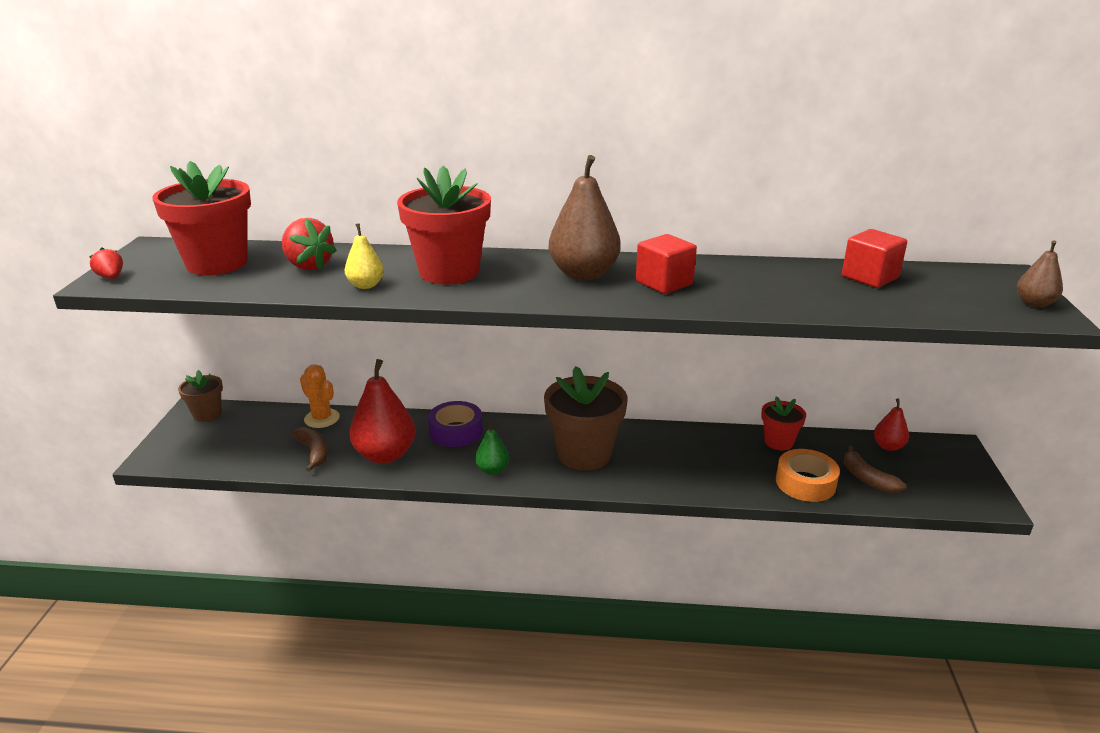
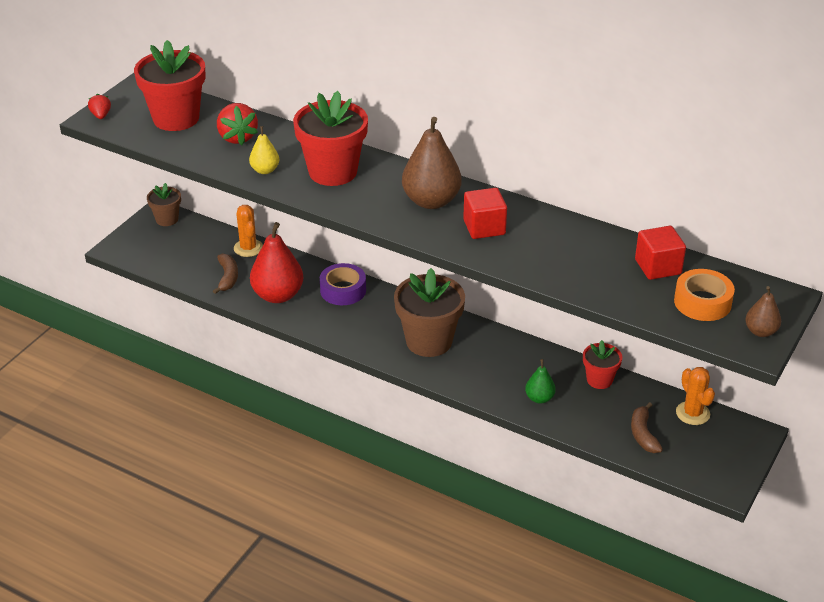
camera: 25 degrees right, 10 degrees up
(492, 470) = (349, 333): green pear -> green pear (539, 398)
(805, 483) = (587, 421): orange tape -> orange tape (702, 302)
(888, 446) = (692, 413): red pear -> orange cactus

